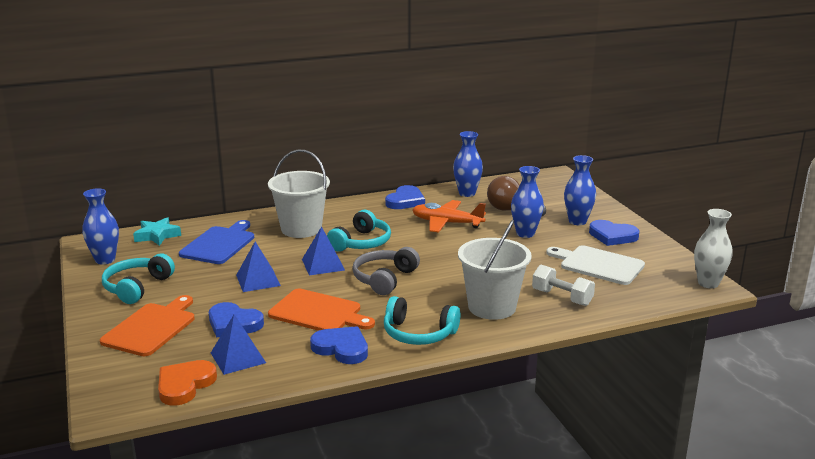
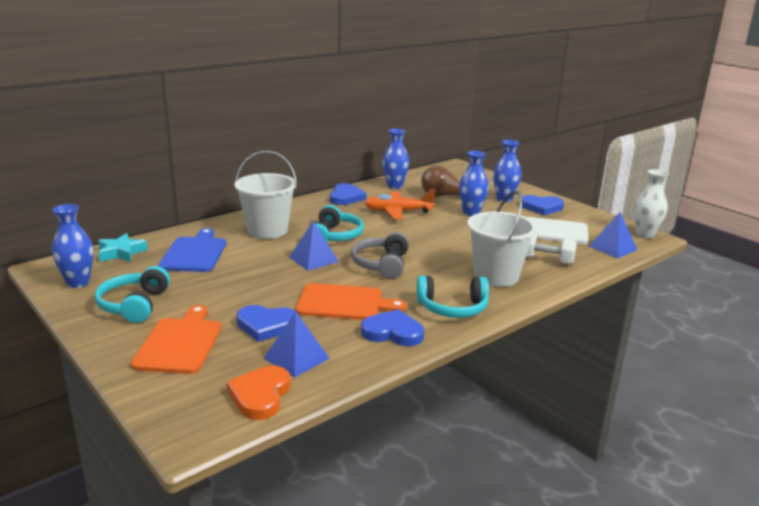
camera: 20 degrees left, 0 degrees up
(258, 280) = (260, 281): blue pyramid -> blue pyramid (613, 248)

